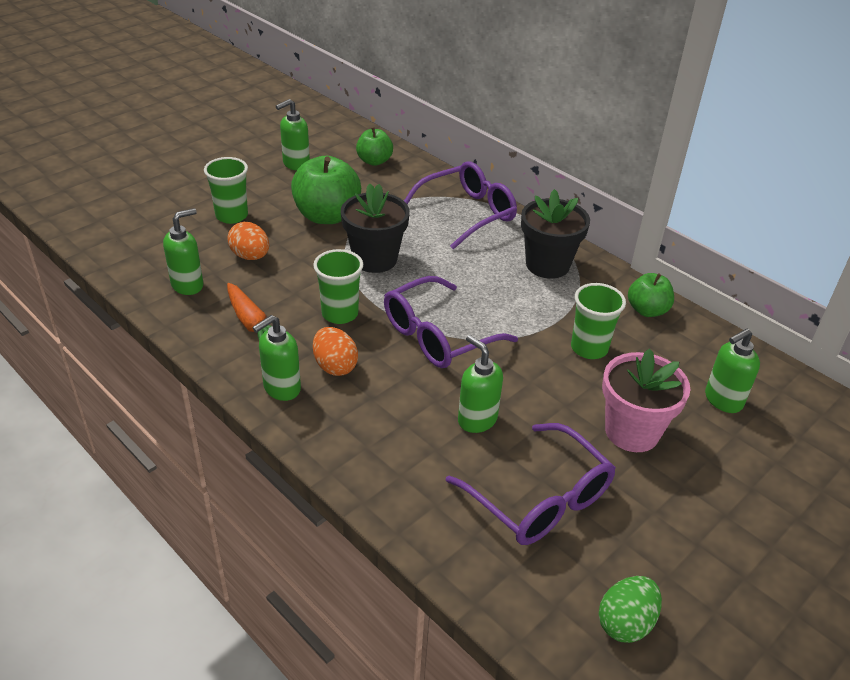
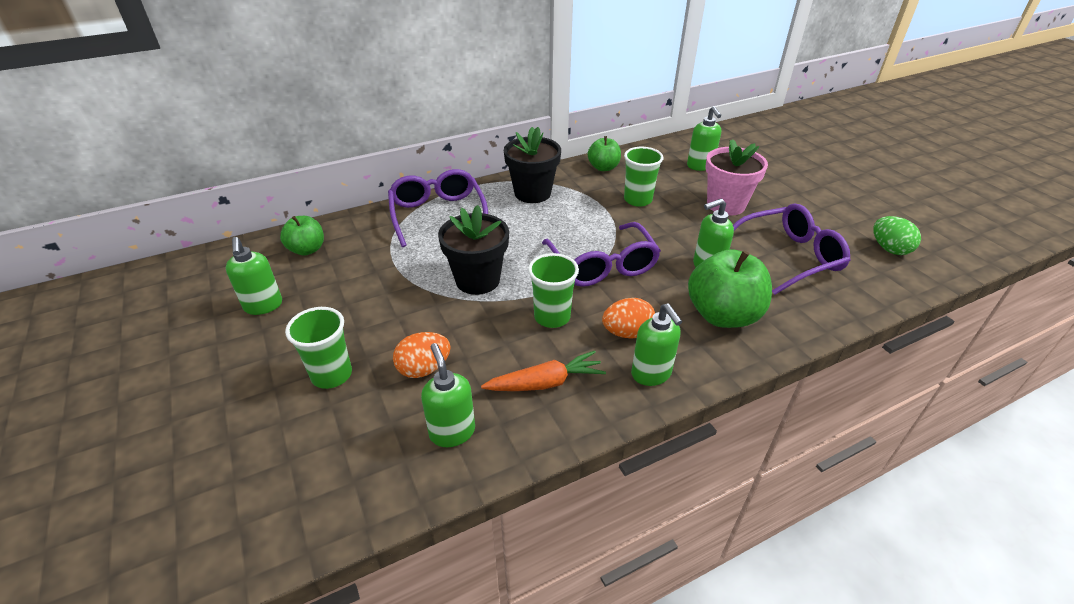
camera: 70 degrees left, 0 degrees up
(327, 216) = (384, 299): green apple -> green apple (722, 315)

